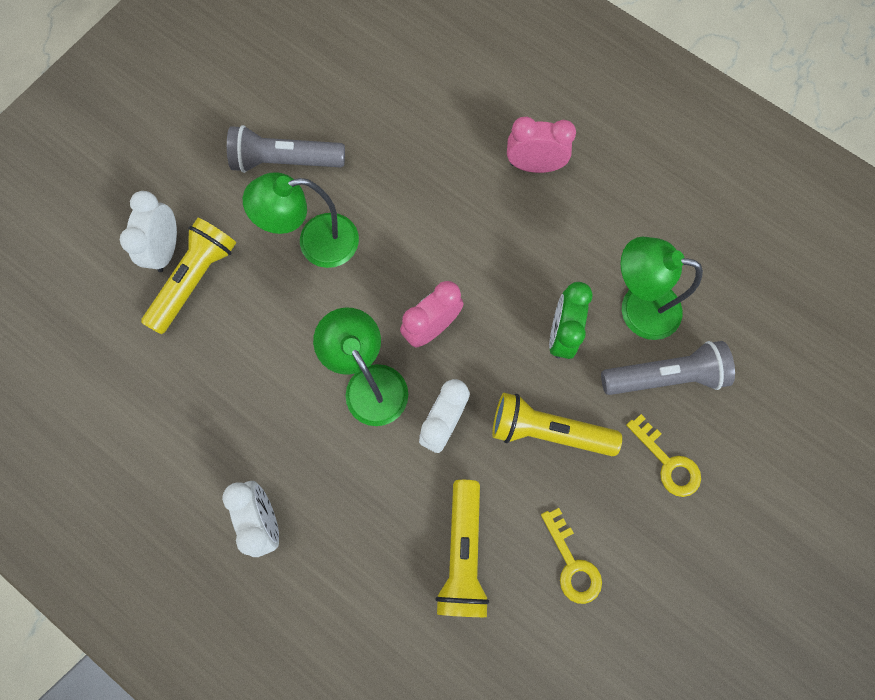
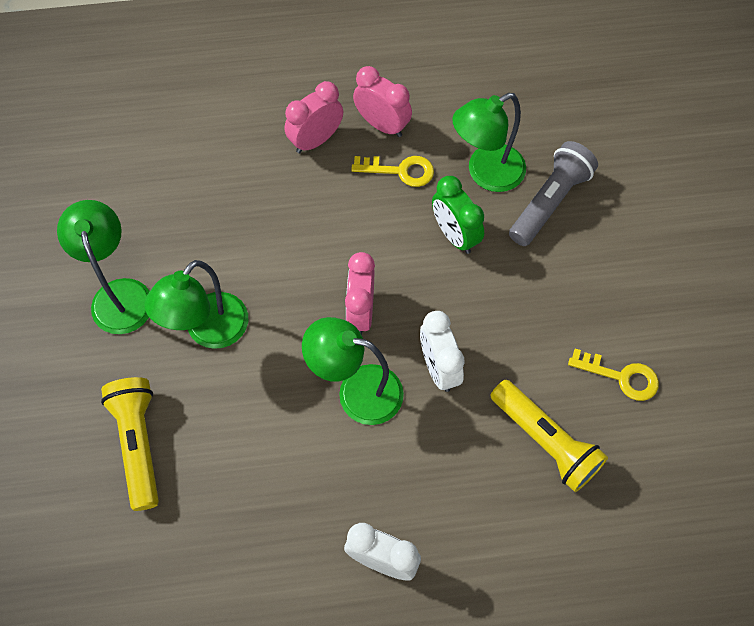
camera: 45 degrees left, 10 degrees down
(166, 249) = (89, 443): white clock -> none
(285, 161) = (119, 294): grey flashlight -> green lamp
(547, 430) = (513, 306): yellow flashlight -> none
(597, 197) = (382, 125): none -> pink clock
(667, 462) = (609, 254): yellow key -> yellow key (400, 171)

